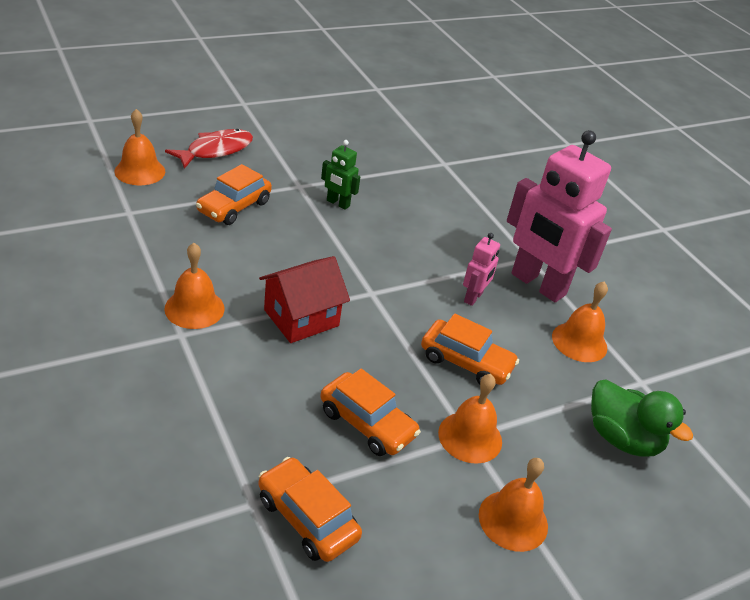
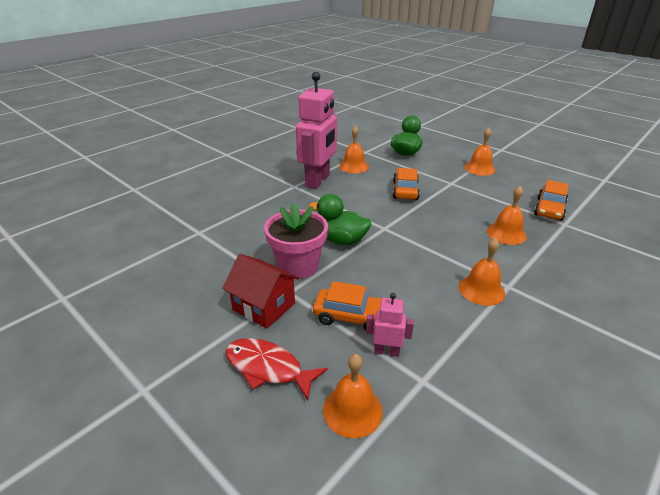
camera: 105 degrees left, 5 degrees down
(301, 318) = (436, 246): red house -> red house (264, 306)
(338, 203) = (298, 266): green robot -> pink flower pot
(366, 248) = (341, 240): none -> green duck
(367, 423) = (480, 207): orange car -> none
(470, 437) = (451, 182): orange bell -> orange bell (506, 233)
(473, 297) = (351, 196): pink robot -> pink robot (386, 351)

